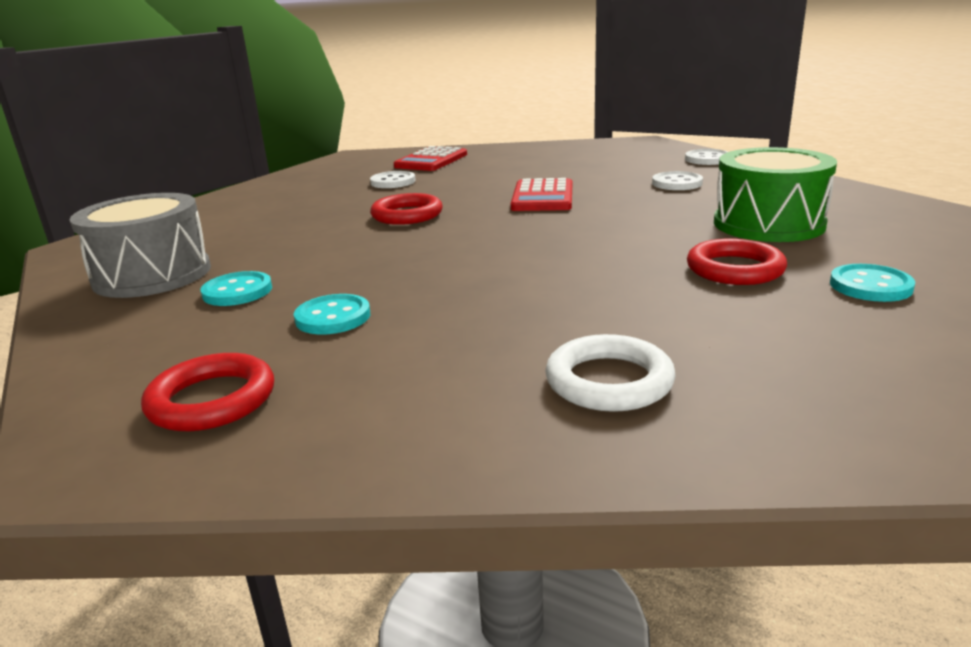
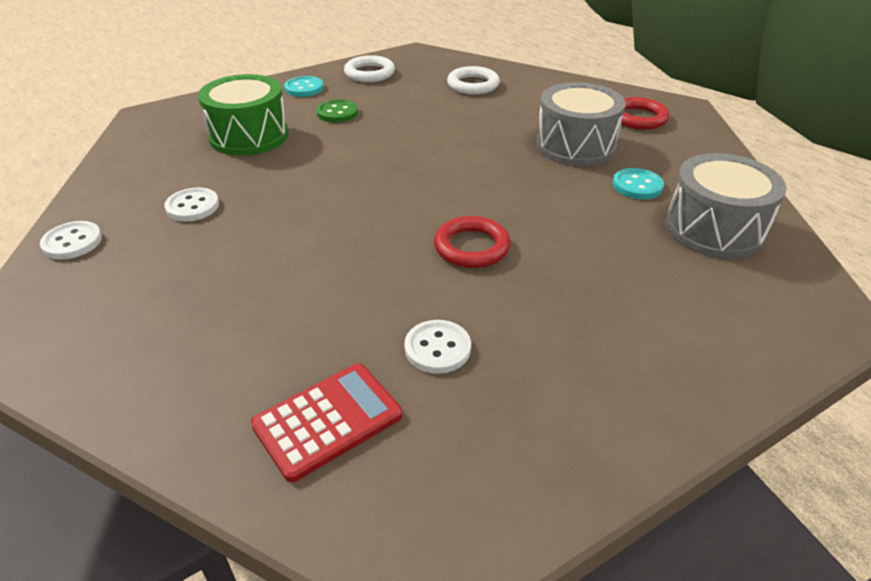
camera: 155 degrees left, 15 degrees up
(333, 317) = (575, 146): turquoise button -> grey drum
(542, 197) = (326, 230): red calculator -> none
(735, 269) = (337, 113): red ring -> green button
(848, 345) = (369, 73): none -> white ring

